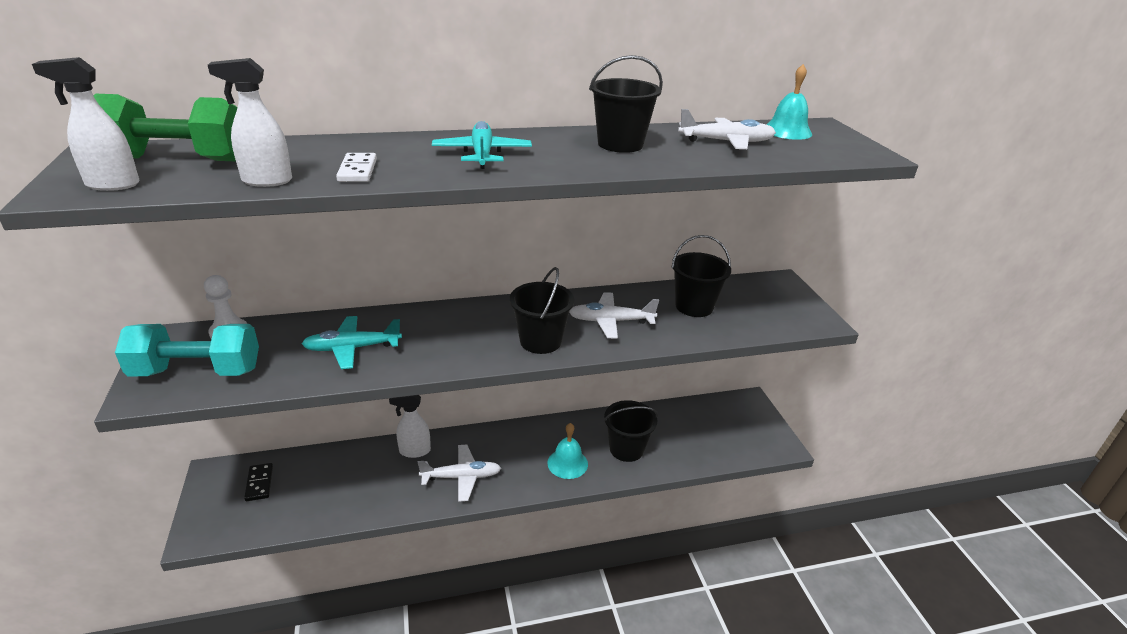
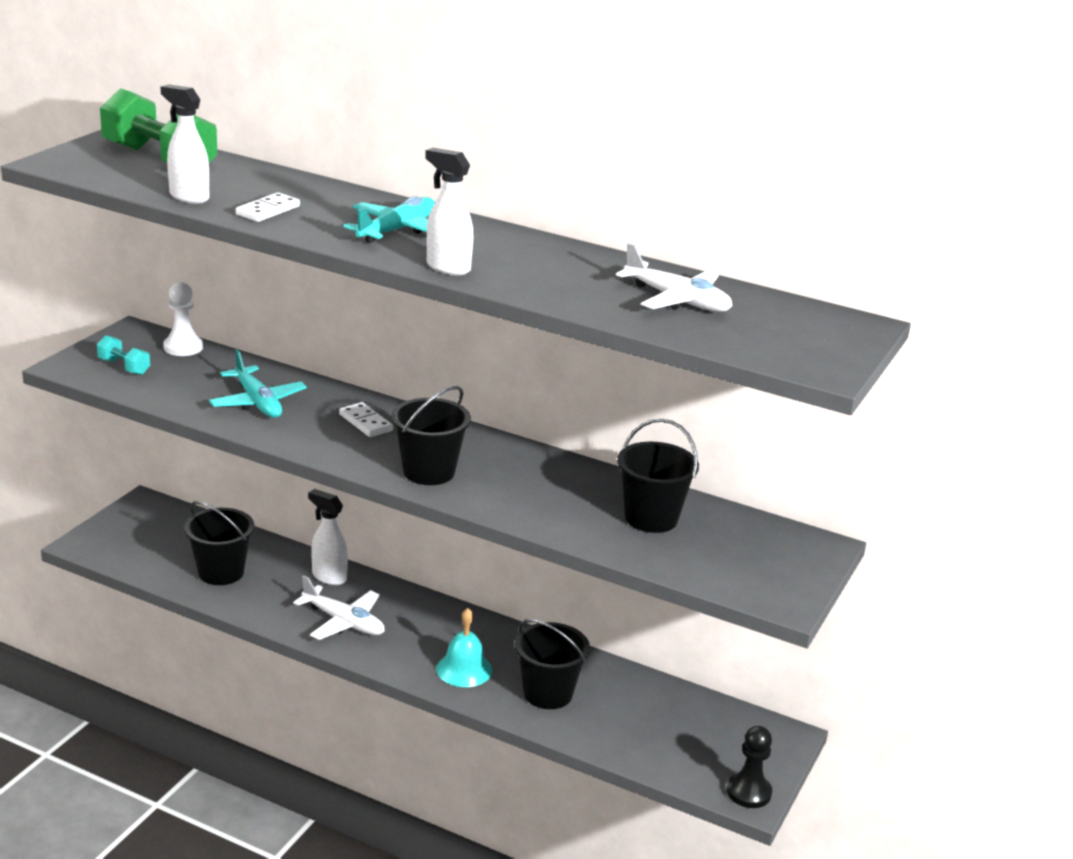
camera: 40 degrees right, 5 degrees down
(112, 185) = (89, 167): white spray bottle -> white spray bottle (447, 267)
(197, 371) = (124, 367): turquoise dumbbell -> turquoise dumbbell, size x0.47
(259, 483) = (170, 531): black domino -> none
(352, 348) = (257, 402): turquoise plane -> turquoise plane turned 150 degrees counterclockwise
(450, 326) = (365, 422): none -> white domino
(610, 321) = (530, 488): white plane -> none
(620, 144) = (551, 264): black bucket -> black bucket (221, 572)
(778, 443) = (748, 792): none -> black pawn
(787, 131) = (789, 315): turquoise bell -> none

